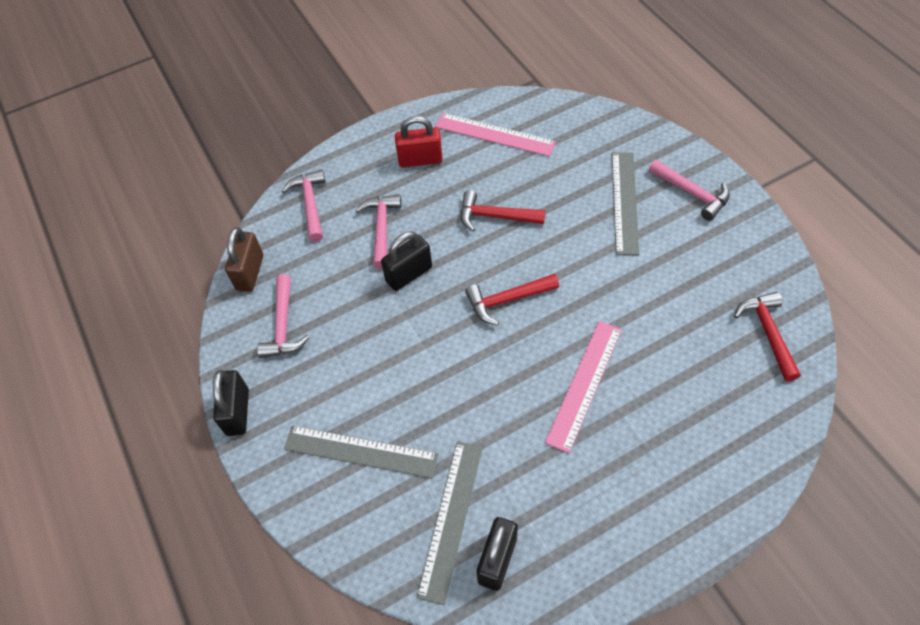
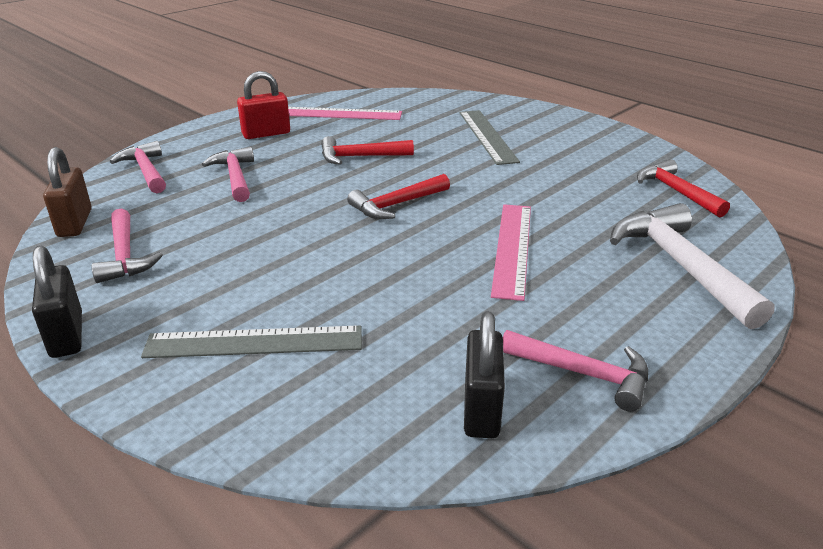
camera: 20 degrees left, 25 degrees down
(409, 274) = (276, 201): black padlock -> none
(451, 519) = (401, 382): grey ruler -> none
(692, 193) = (547, 126): pink hammer -> pink hammer (583, 374)
(717, 440) = (680, 266): none -> white hammer

